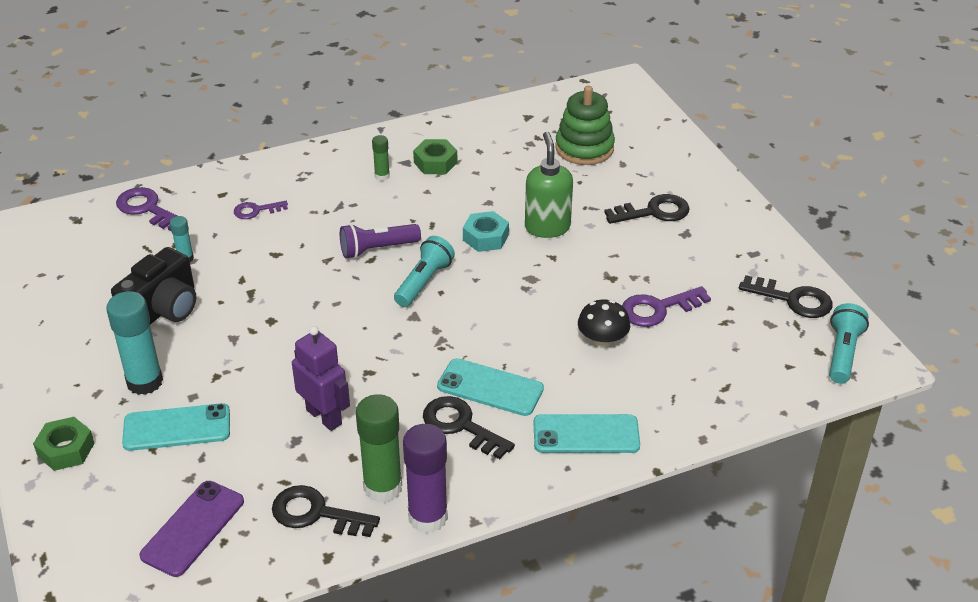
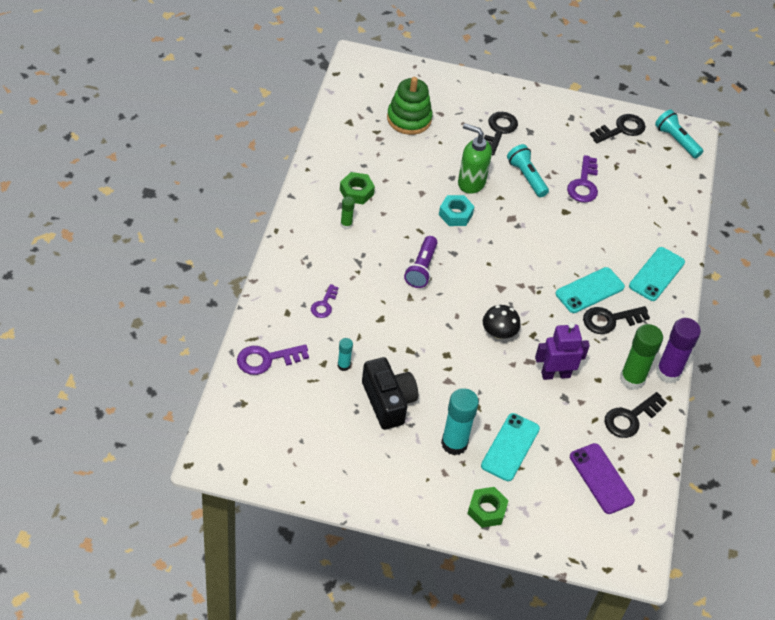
camera: 60 degrees left, 10 degrees up
(424, 282) = (473, 265): turquoise flashlight -> turquoise flashlight (526, 177)
(602, 340) = (590, 222): black mushroom -> black mushroom (499, 333)

